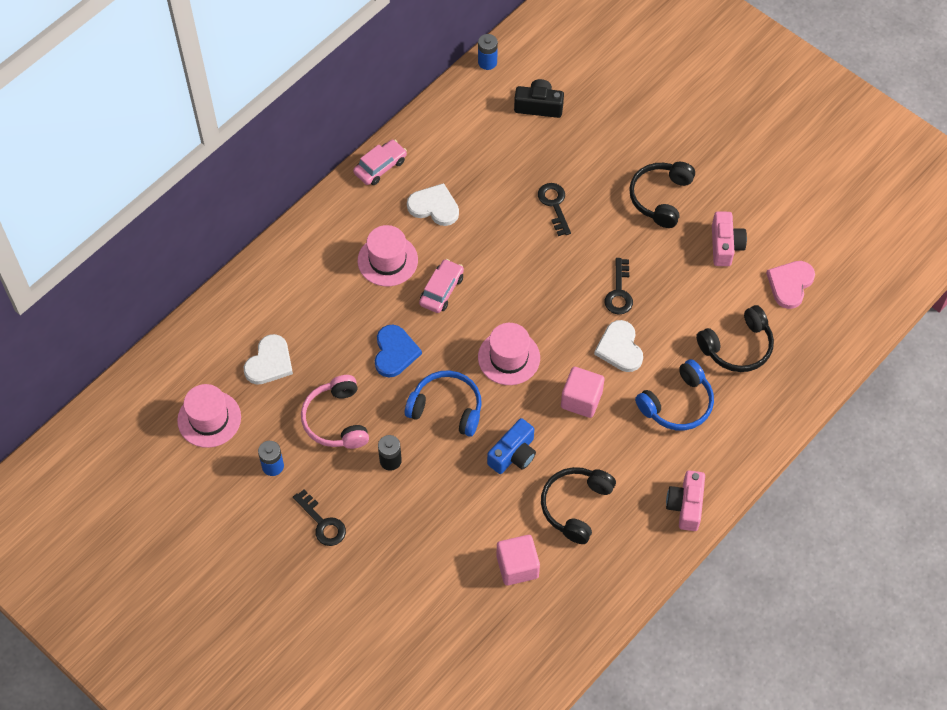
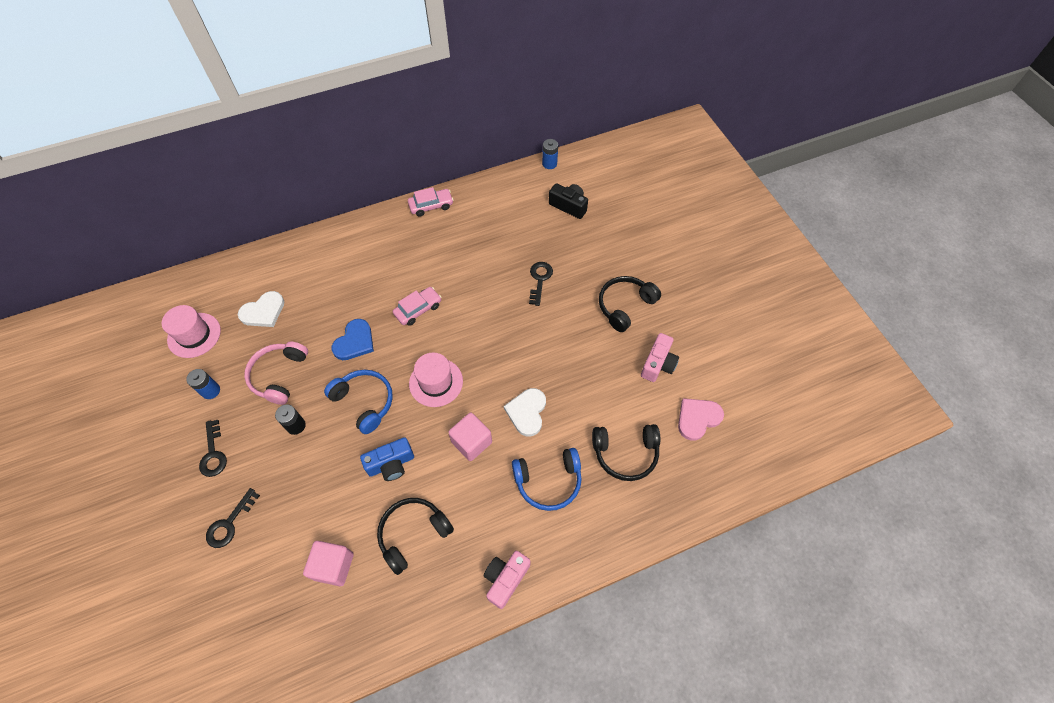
camera: 25 degrees right, 0 degrees up
(387, 260) = (394, 272): pink hat -> none
(434, 206) = (451, 247): white heart -> none
(619, 292) = (551, 366): black key -> black key (229, 523)

